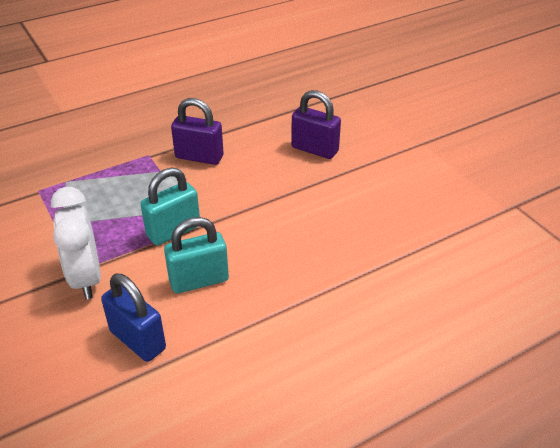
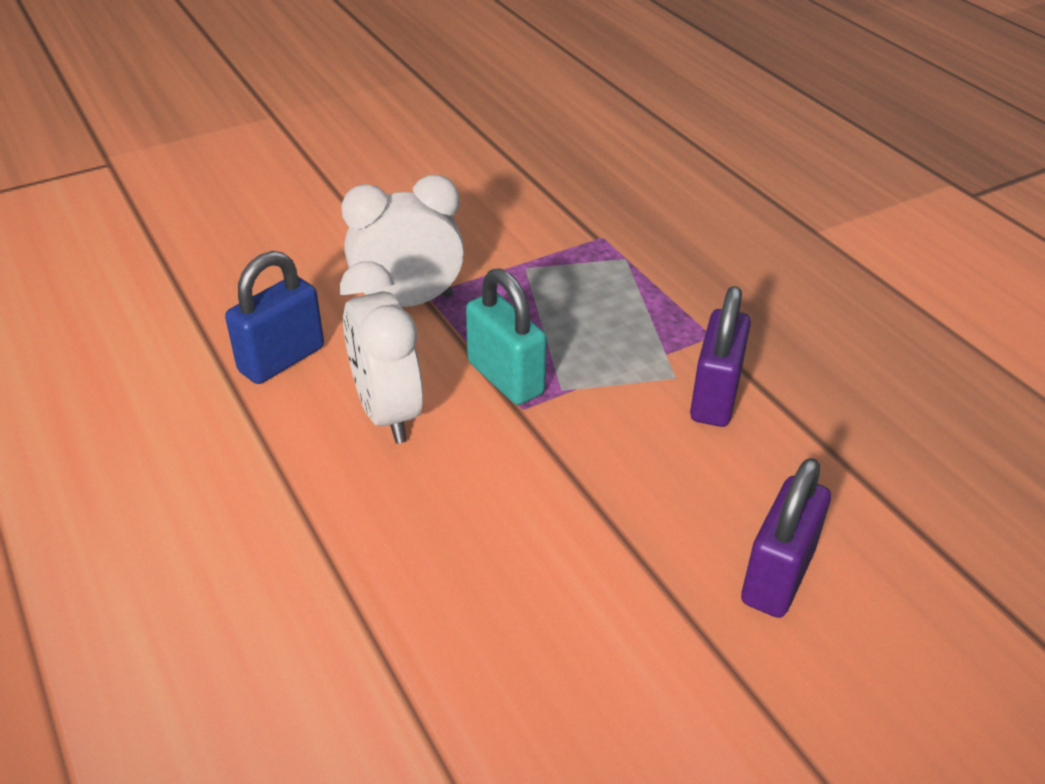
camera: 90 degrees right, 0 degrees up
(199, 280) = (387, 412): turquoise padlock -> white clock

